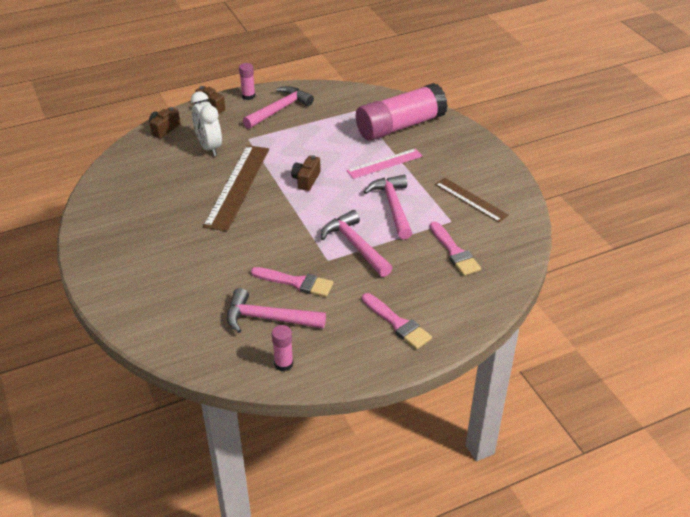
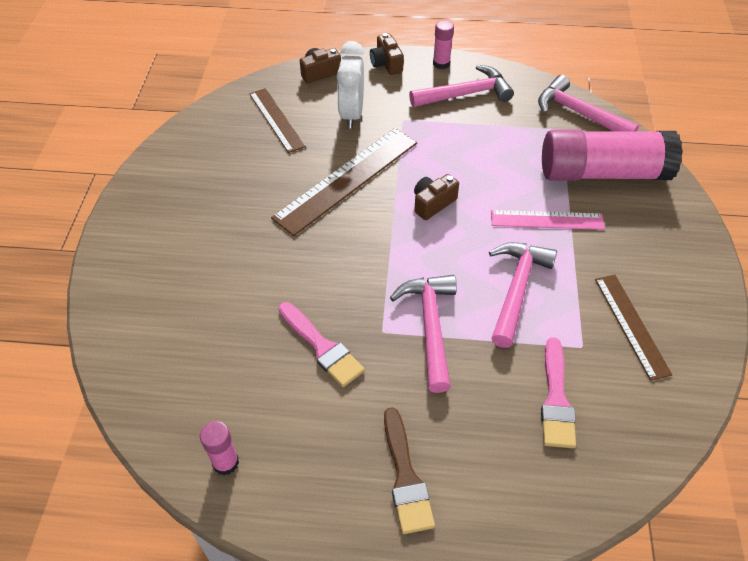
camera: 30 degrees right, 10 degrees up
(156, 168) = (276, 120): none -> brown ruler
(268, 318) = (254, 384): pink hammer -> pink hammer (579, 113)
(397, 323) = (405, 477): pink brush -> brown brush

